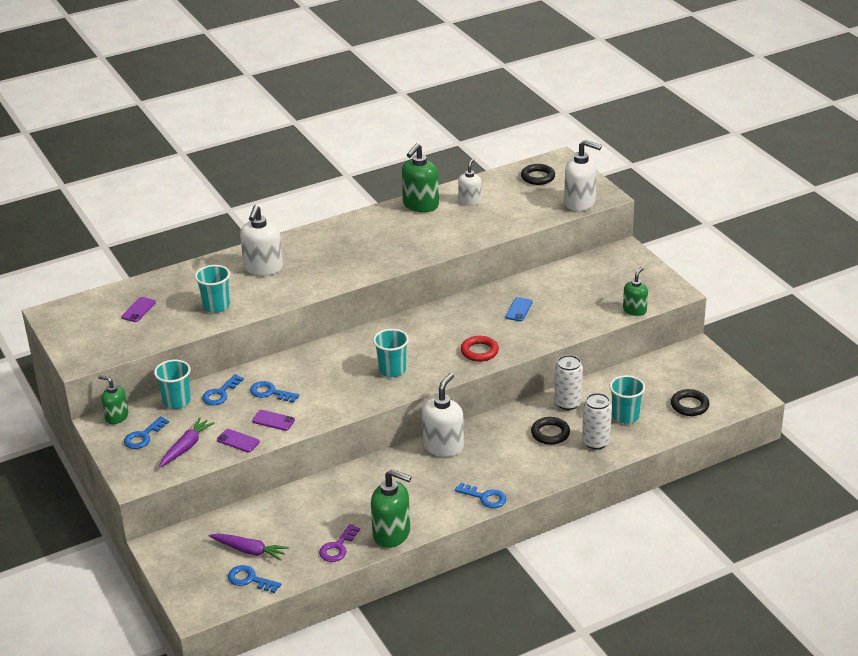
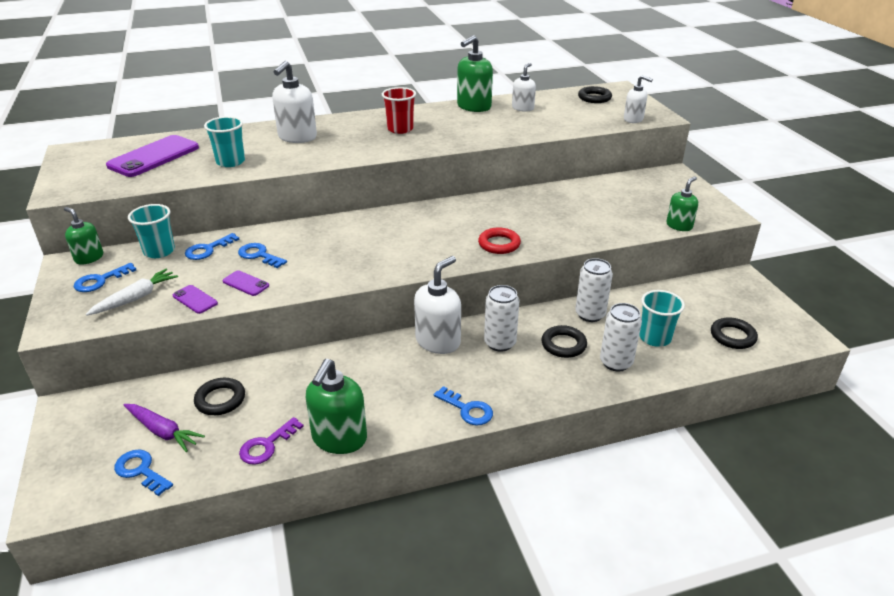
camera: 10 degrees right, 0 degrees up
(138, 310) = (154, 157): purple phone -> purple phone, size x2.12
(186, 447) = (136, 298): purple carrot -> white carrot
(282, 520) = (220, 399): none -> black ring
(358, 244) = (400, 129): none -> red cup
(392, 370) = (398, 250): turquoise cup -> none
(392, 534) = (339, 439): green soap dispenser -> green soap dispenser turned 75 degrees clockwise
(496, 440) = (500, 343): none -> white can
(519, 309) = (552, 211): blue phone -> none
(580, 203) = (633, 119): white soap dispenser -> white soap dispenser, size x0.62

